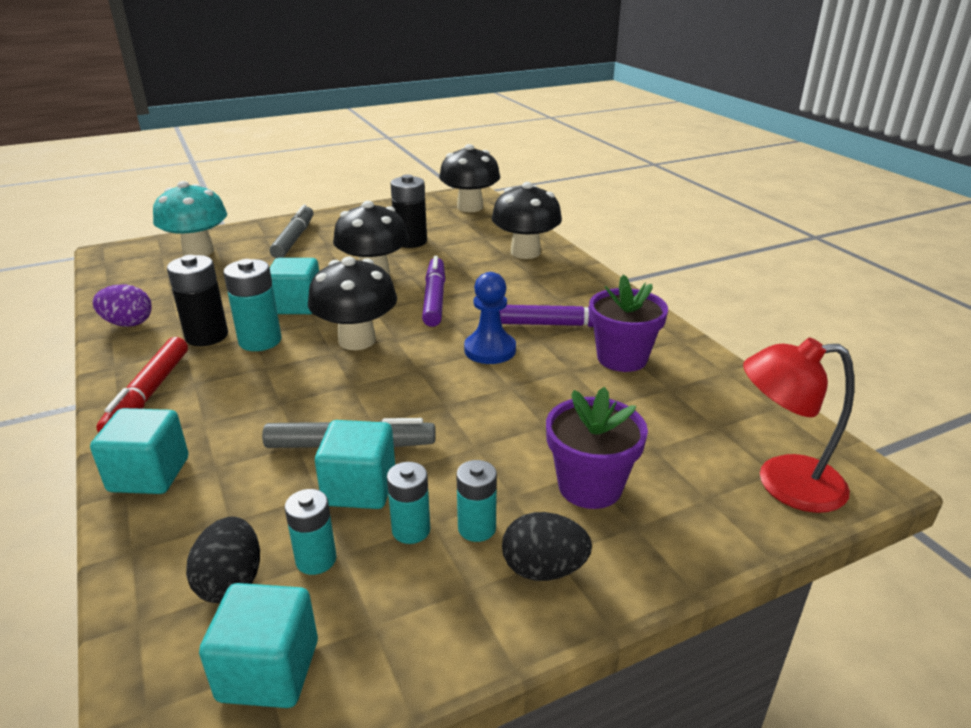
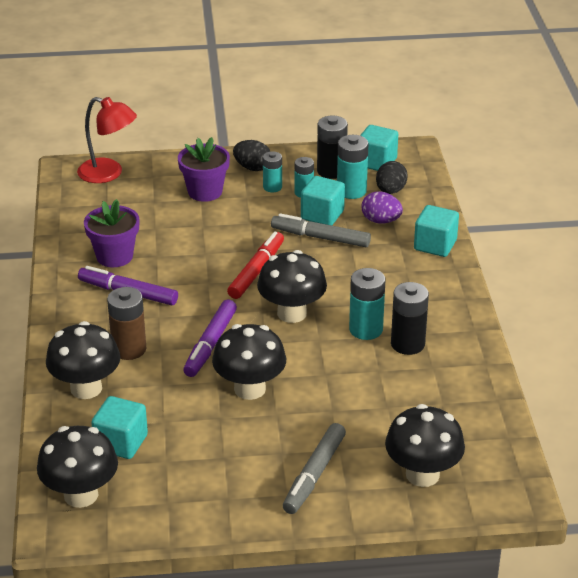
camera: 160 degrees left, 5 degrees up
(128, 323) = (474, 374): purple egg -> purple egg (381, 221)
(148, 394) = (445, 299): red marker -> red marker (256, 271)
(198, 251) = (422, 474): turquoise mushroom -> black mushroom
(297, 305) = (330, 363): turquoise cube -> turquoise cube (121, 443)
(316, 559) = (351, 191): turquoise battery -> turquoise battery, size x1.56
(410, 242) = (189, 436): black battery -> black battery (331, 171)
(490, 350) = (199, 283): blue pawn -> none
(514, 281) = (129, 349): none -> brown battery

